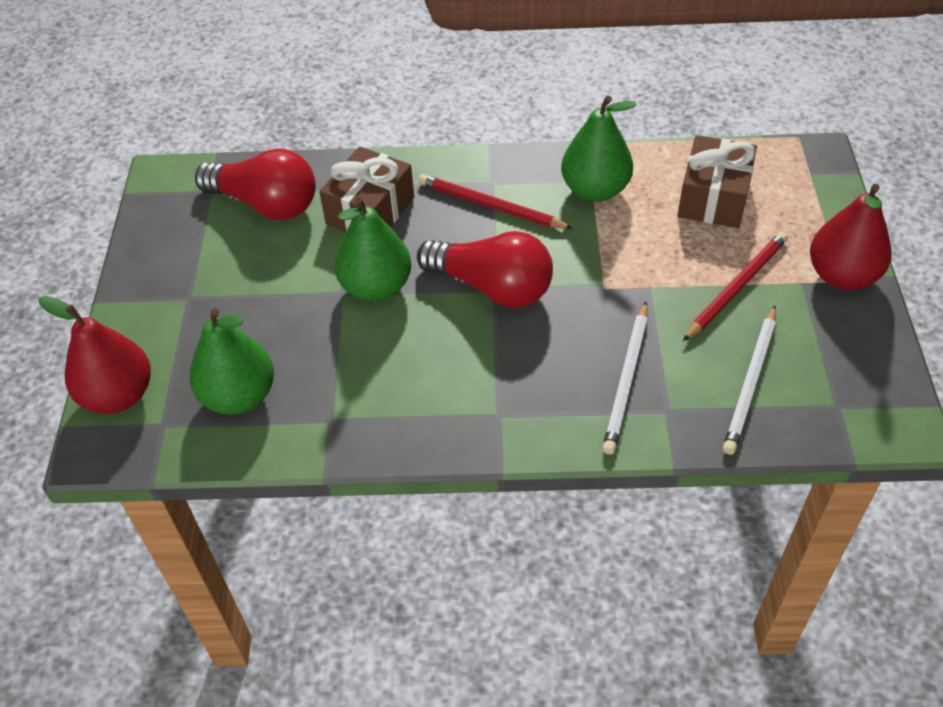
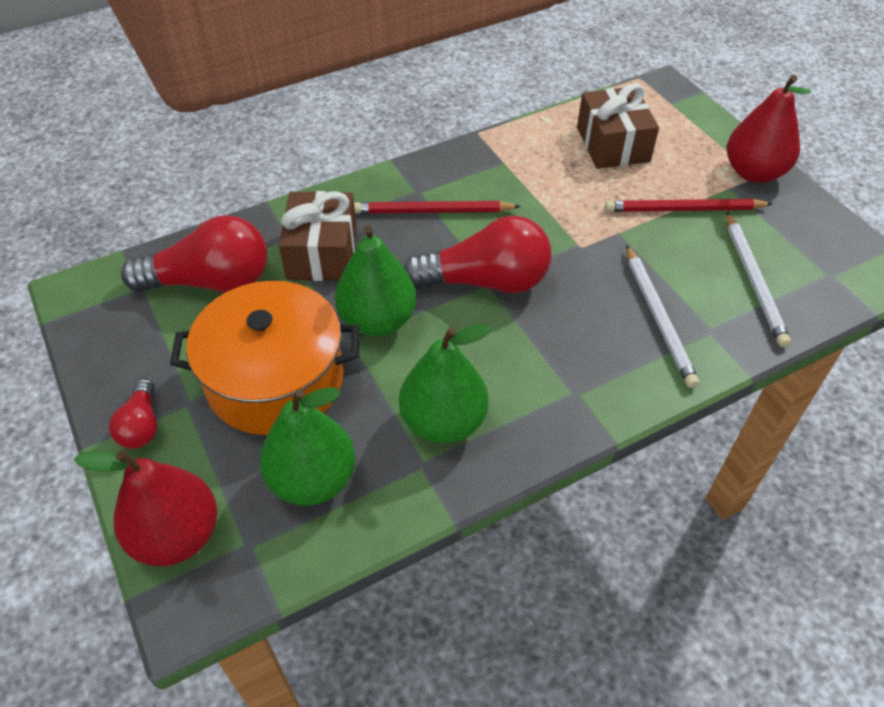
camera: 30 degrees left, 0 degrees up
(144, 302) = (141, 425): none -> red light bulb
(263, 305) = (275, 380): none -> orange pot
(595, 190) = (513, 168): green pear -> green pear (443, 422)
(736, 288) = (684, 209): red pencil -> red pencil turned 105 degrees counterclockwise

